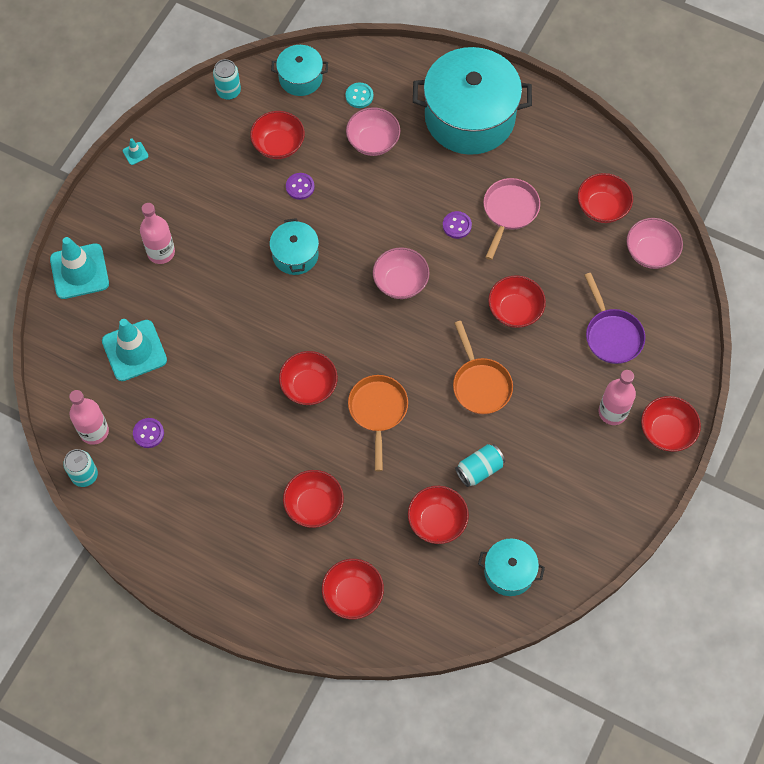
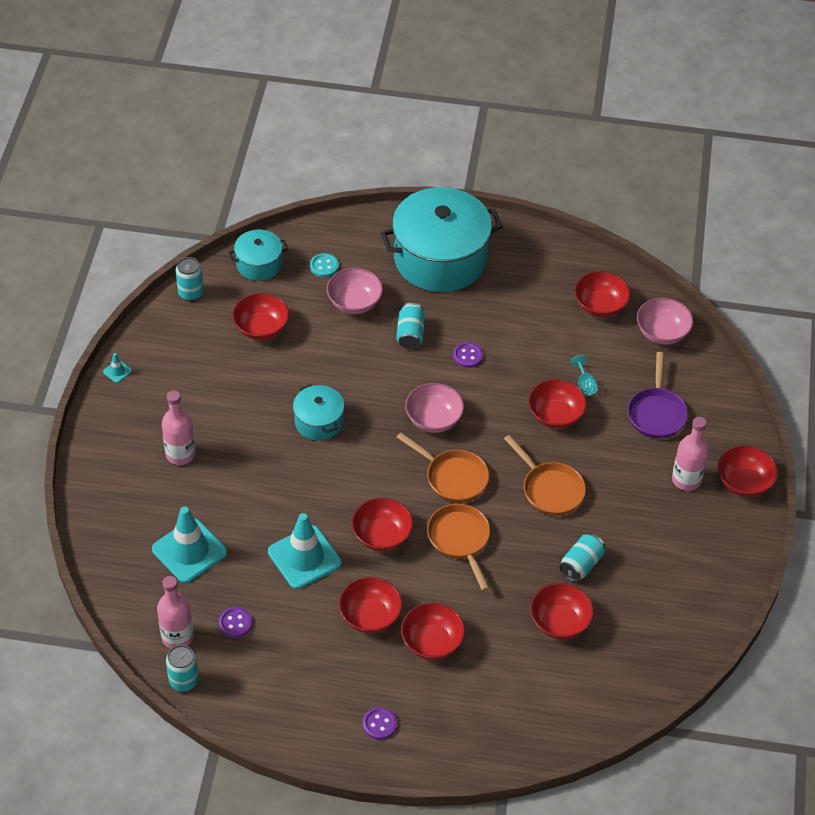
camera: 20 degrees left, 15 degrees down
(79, 271) = (102, 493): turquoise traffic cone -> turquoise traffic cone (304, 557)
(300, 187) = (298, 360): purple button -> purple button (379, 724)
(353, 594) = (505, 712): red bowl -> red bowl (370, 616)
(395, 346) = (453, 477): none -> orange pan
(412, 188) = (410, 334): none -> turquoise can
(509, 212) = (513, 331): pink pan -> none
(509, 572) = (649, 648): turquoise pot -> none
(555, 286) = (585, 385): none -> turquoise goblet
(611, 335) = (656, 413): purple pan -> purple pan turned 45 degrees clockwise

